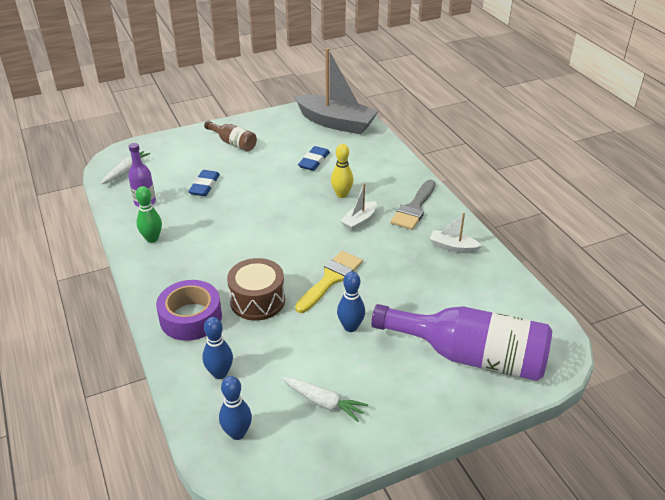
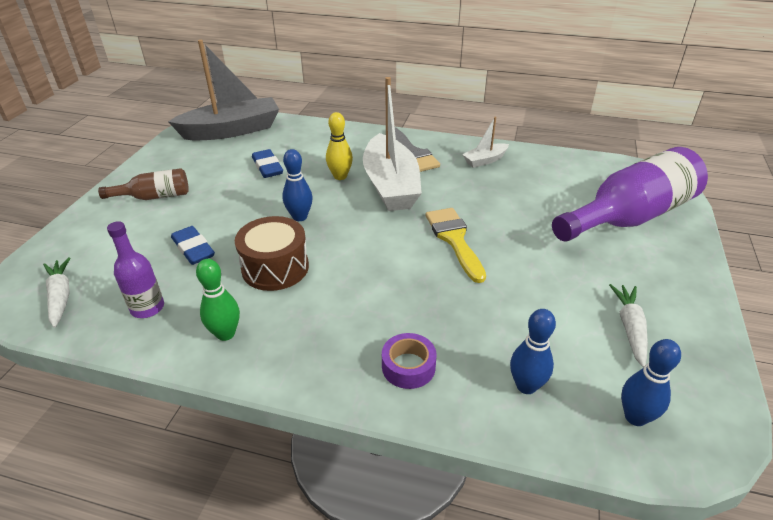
camera: 50 degrees left, 0 degrees up
(191, 317) = (408, 366): purple tape -> purple tape, size x0.61
(257, 300) = (434, 301): brown drum -> brown drum (275, 268)
(324, 402) = (630, 328): white carrot -> white carrot turned 60 degrees counterclockwise
(350, 327) = (535, 260): blue bowling pin -> blue bowling pin (300, 217)
(359, 221) = (391, 185): white boat -> white boat, size x2.17

